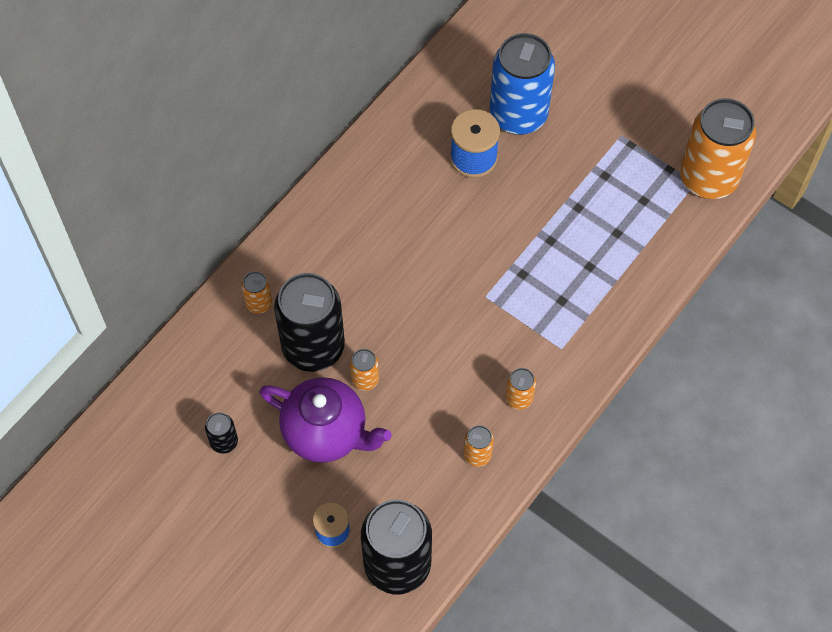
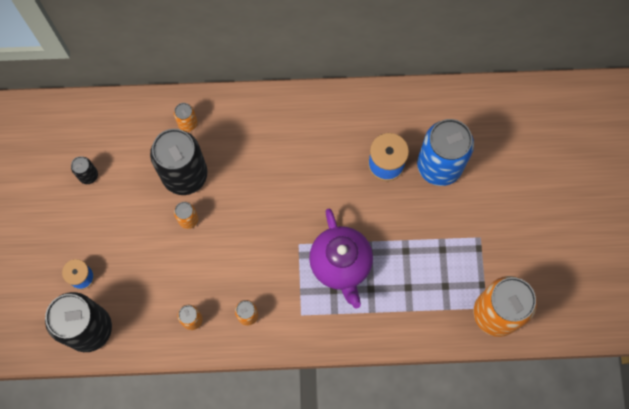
camera: 50 degrees right, 10 degrees up
(326, 433) = (138, 225): purple teapot -> purple teapot (341, 264)

